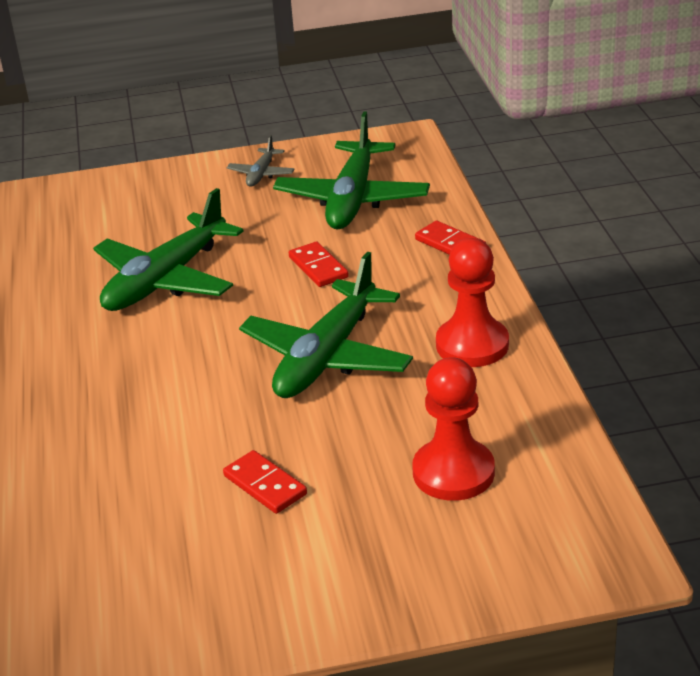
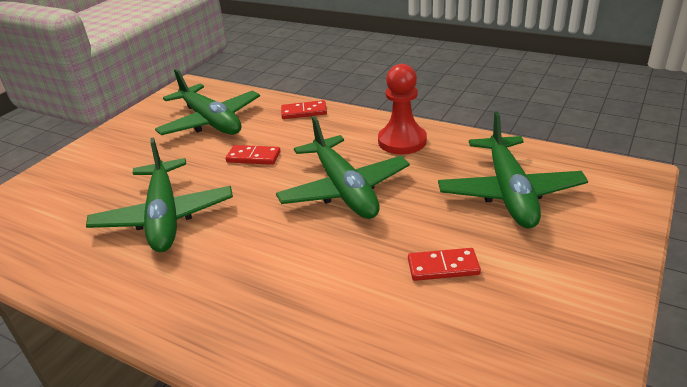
camera: 50 degrees left, 0 degrees up
(261, 174) = (128, 138): grey plane -> none
(453, 472) = (509, 192): red pawn -> green plane

